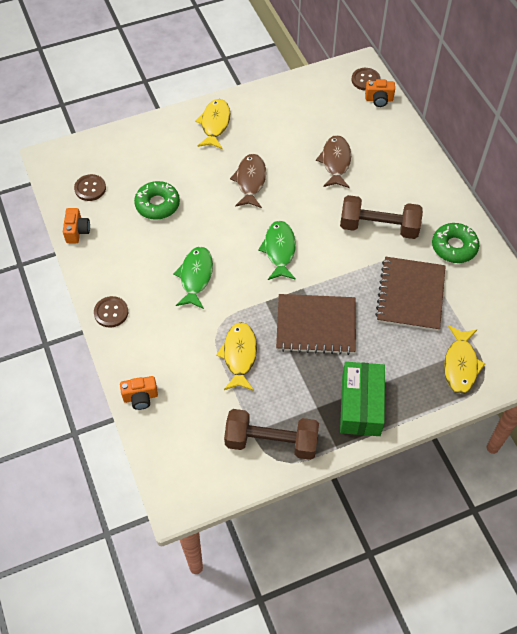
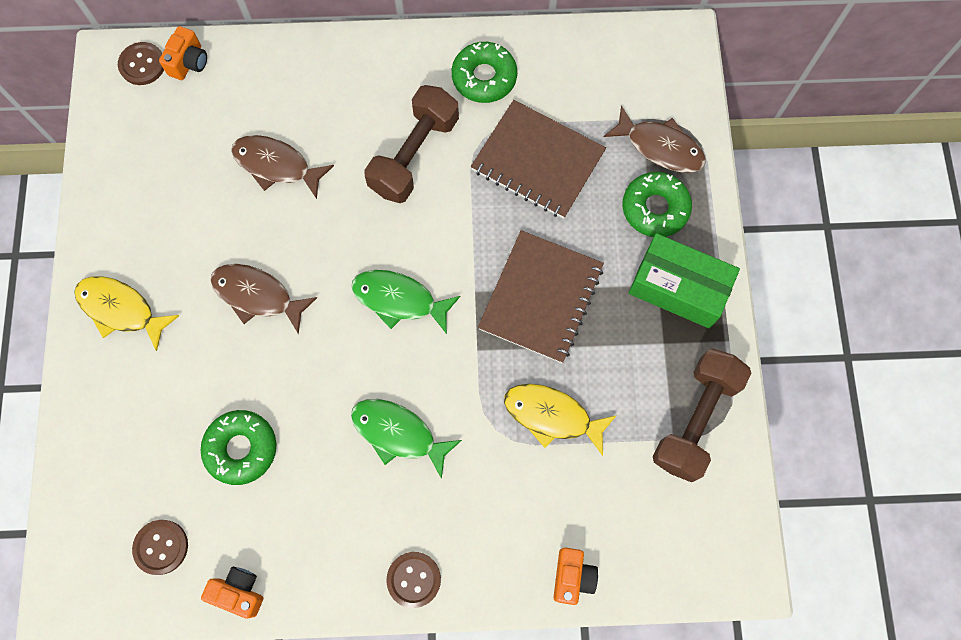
camera: 70 degrees left, 15 degrees up
(412, 374) = (655, 208): none -> green donut
(460, 365) = (660, 147): yellow fish -> brown fish

